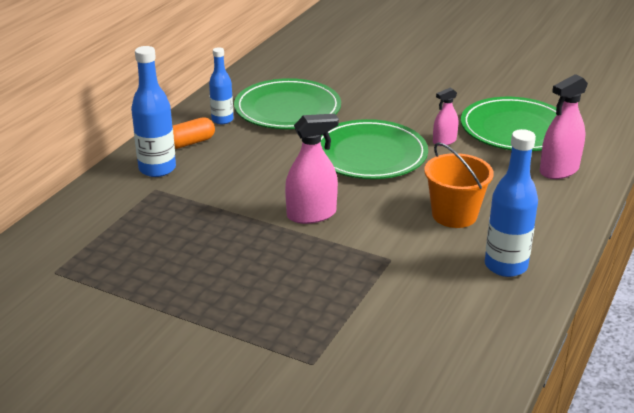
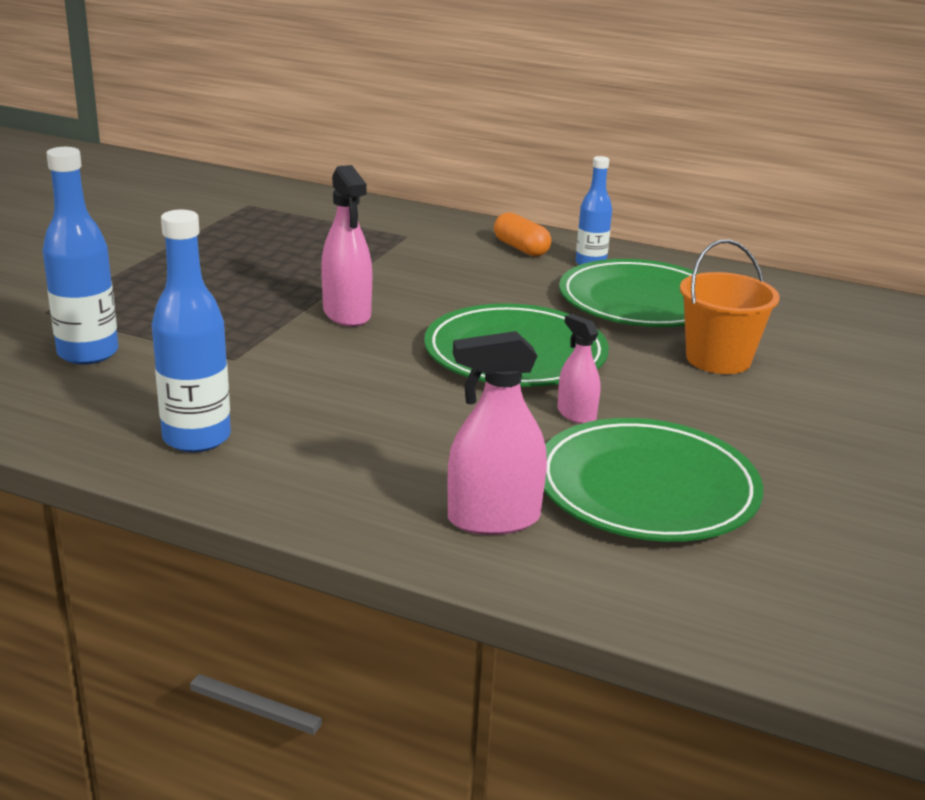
camera: 85 degrees right, 5 degrees down
(157, 169) = (453, 235): blue bottle -> blue bottle (88, 353)
(454, 215) = (341, 408): orange bucket -> orange bucket (718, 359)
(559, 170) = (493, 519): pink spray bottle -> pink spray bottle turned 60 degrees counterclockwise

